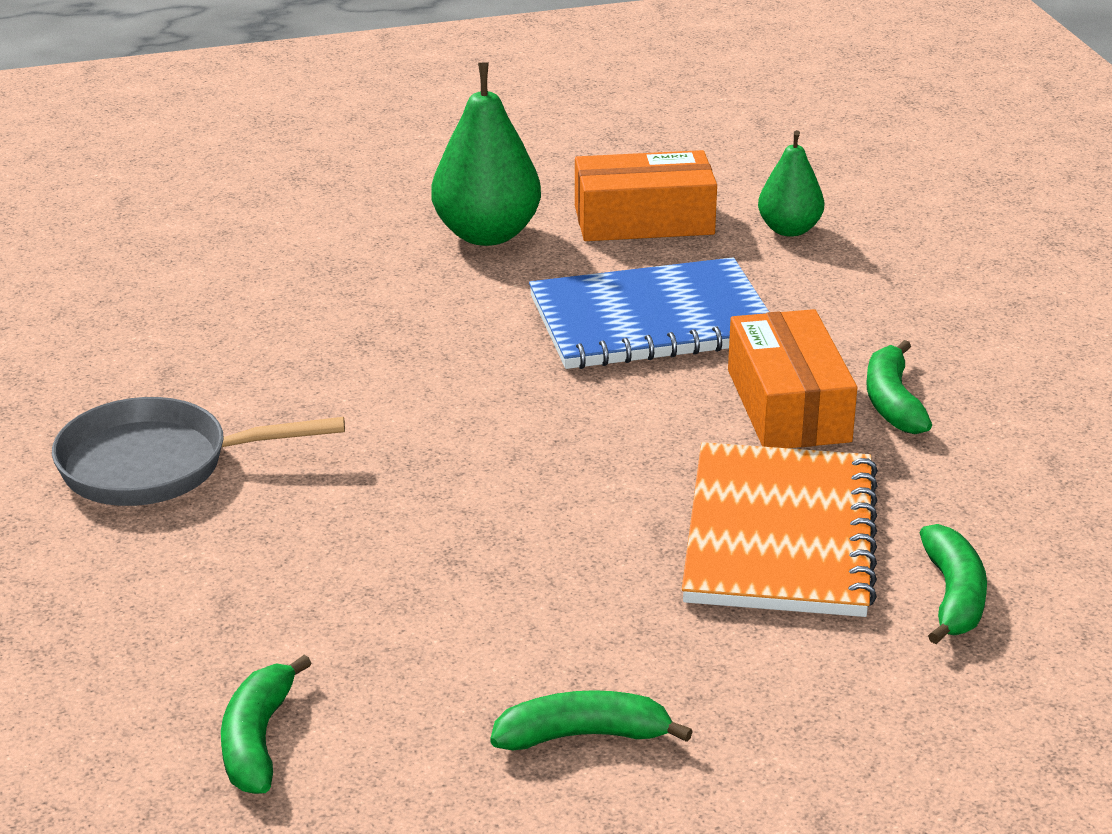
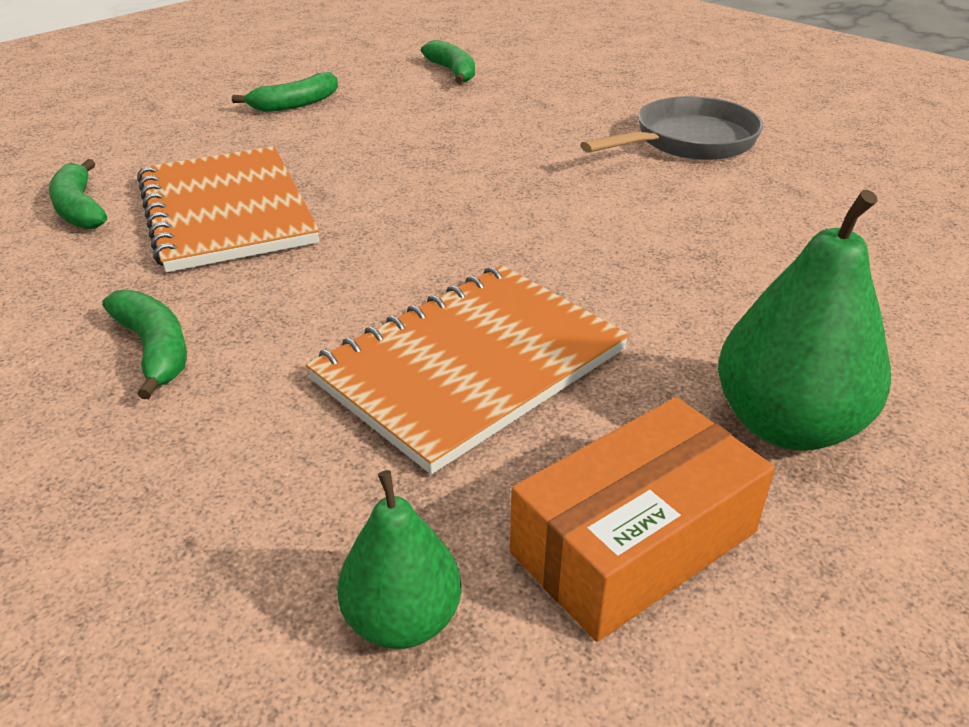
camera: 150 degrees right, 5 degrees up
(652, 320) = (471, 365): blue notebook -> orange notebook
(788, 405) = (265, 313): orange box -> none

